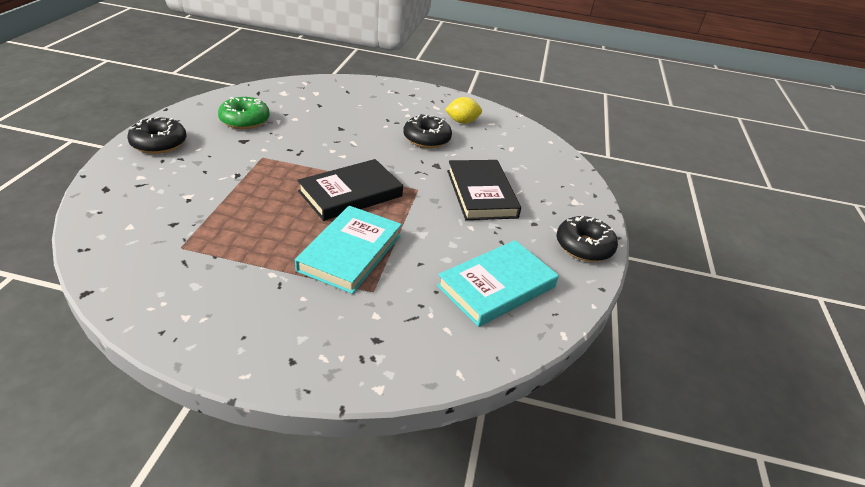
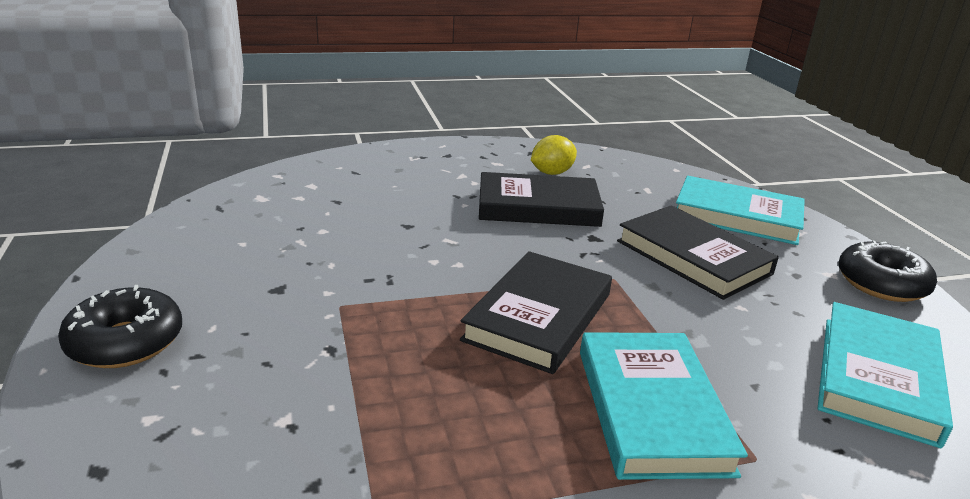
camera: 25 degrees left, 10 degrees down
(244, 120) = (244, 256): green donut -> none
(426, 139) = (538, 206): black donut -> black book
(547, 181) = (737, 216): none -> turquoise book

